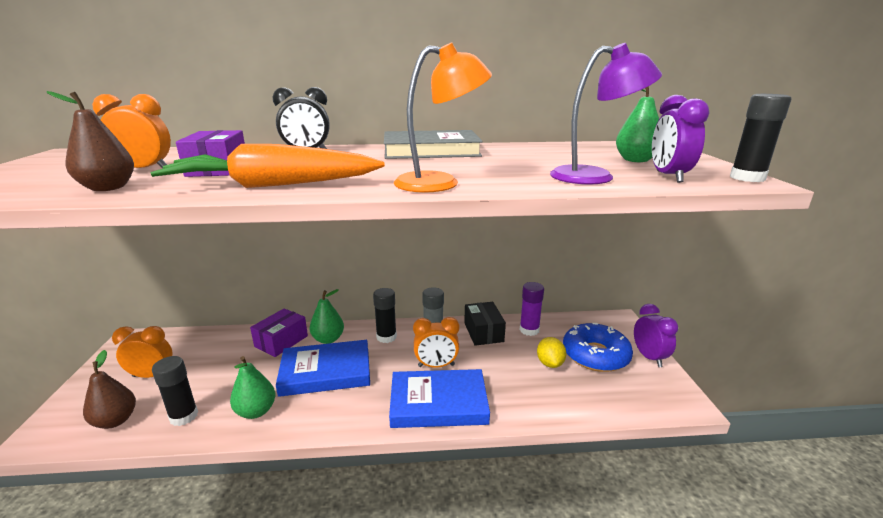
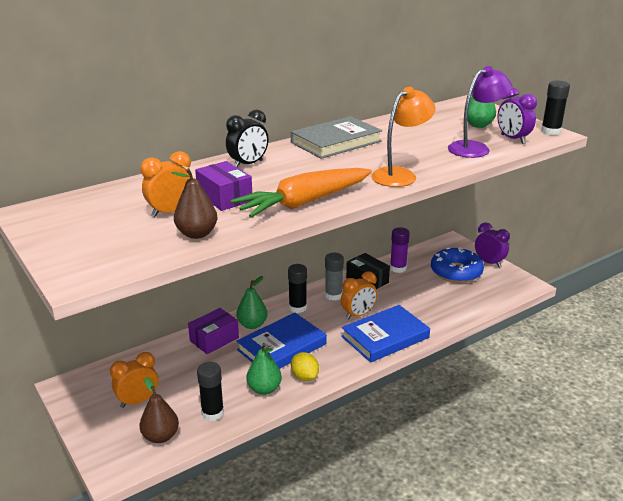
camera: 30 degrees left, 5 degrees up
(281, 341) = (214, 339): purple box -> purple box turned 45 degrees clockwise
(550, 363) = (432, 287): yellow lemon -> yellow lemon (304, 377)

